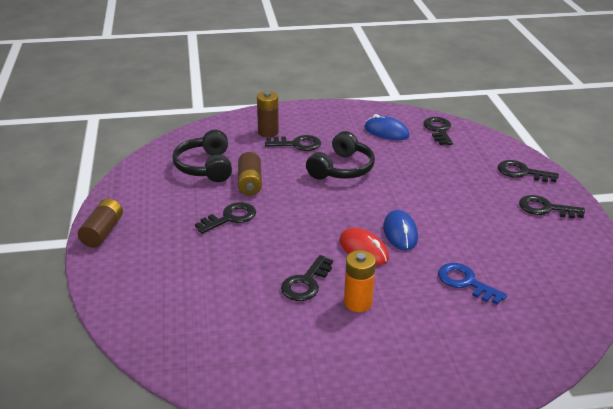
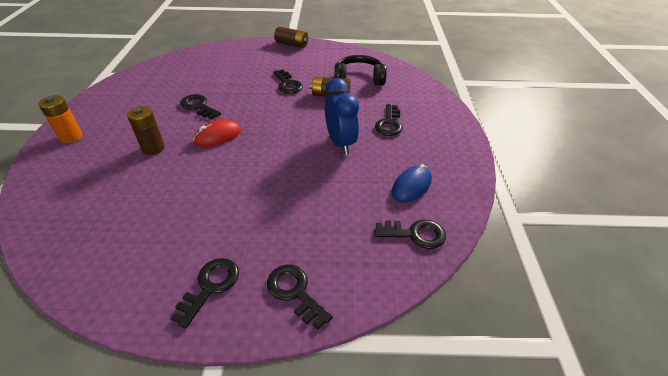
camera: 100 degrees right, 10 degrees up
(268, 132) = (413, 110): brown battery -> brown battery (153, 148)
(342, 169) = (340, 143): black headphones -> blue clock
(358, 302) = (163, 124): orange battery -> orange battery (71, 137)
(400, 233) = (228, 159): blue mouse -> none
(465, 282) = (143, 182): blue key -> none
(522, 172) = (295, 292): black key -> black key turned 75 degrees counterclockwise

